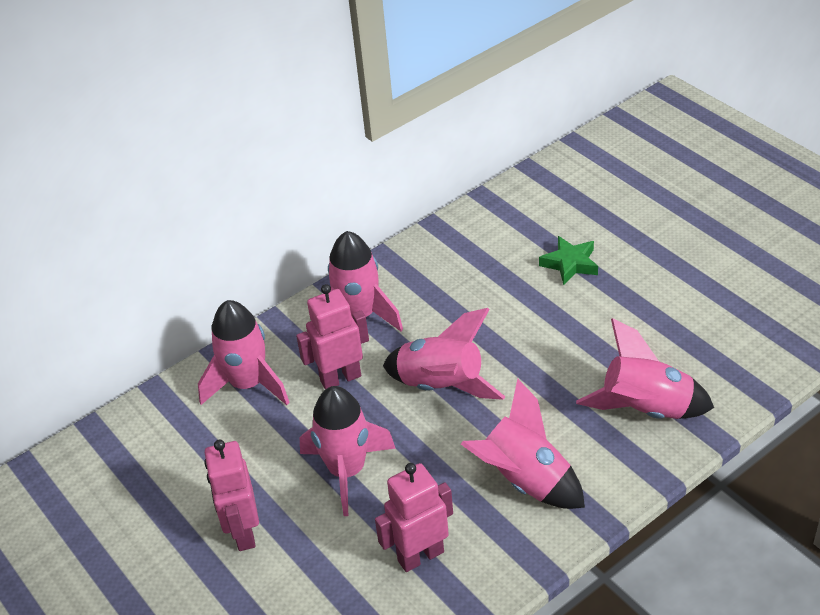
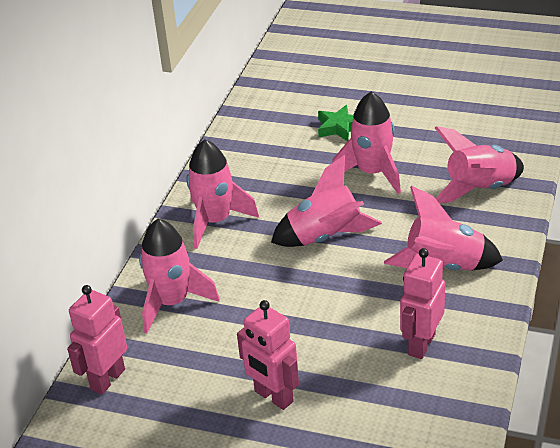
camera: 35 degrees left, 5 degrees down
(340, 378) = (243, 266): pink robot -> pink robot (107, 379)
(347, 471) = (311, 320): pink rocket -> pink rocket (372, 173)

